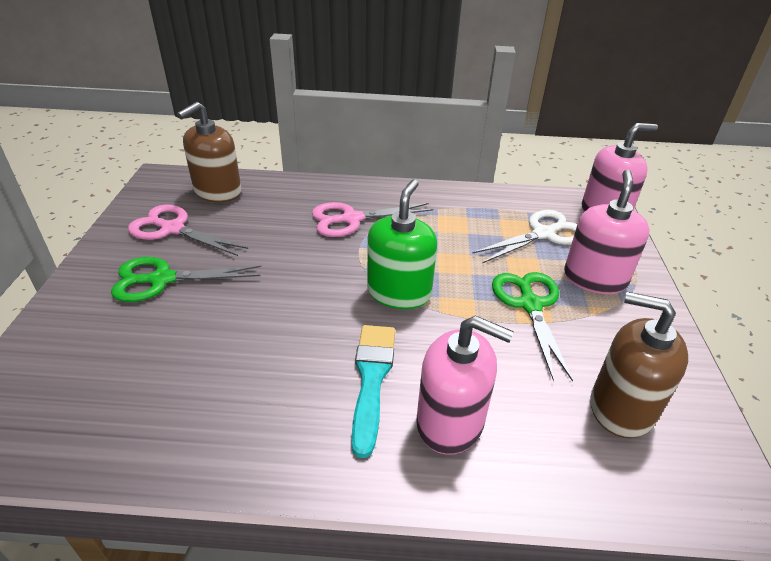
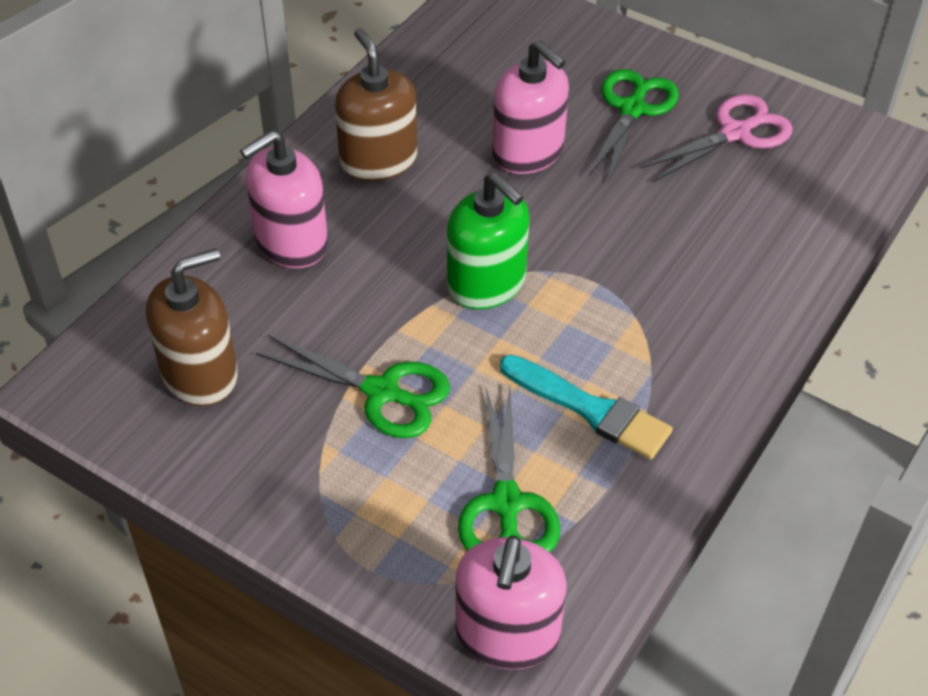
camera: 120 degrees right, 10 degrees up
(217, 191) = (815, 189): brown soap dispenser -> brown soap dispenser (378, 160)
(351, 219) = (669, 300): pink scissors -> none
(372, 379) = (379, 212): turquoise brush -> turquoise brush (590, 409)
(543, 234) = (506, 503): white scissors -> green scissors
(594, 278) = (377, 495): pink soap dispenser -> pink soap dispenser (528, 152)

